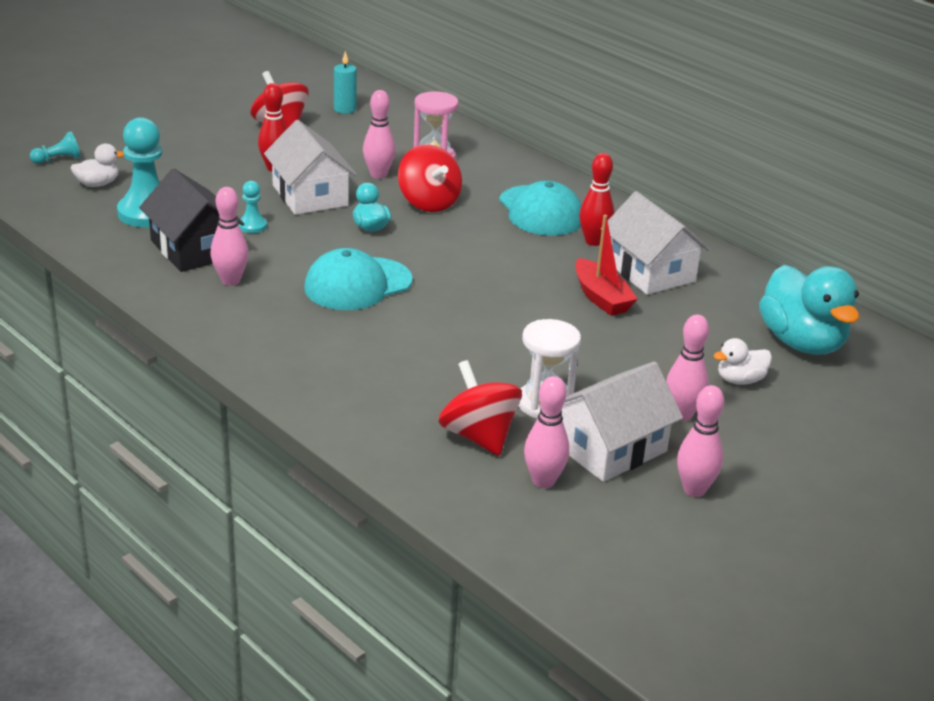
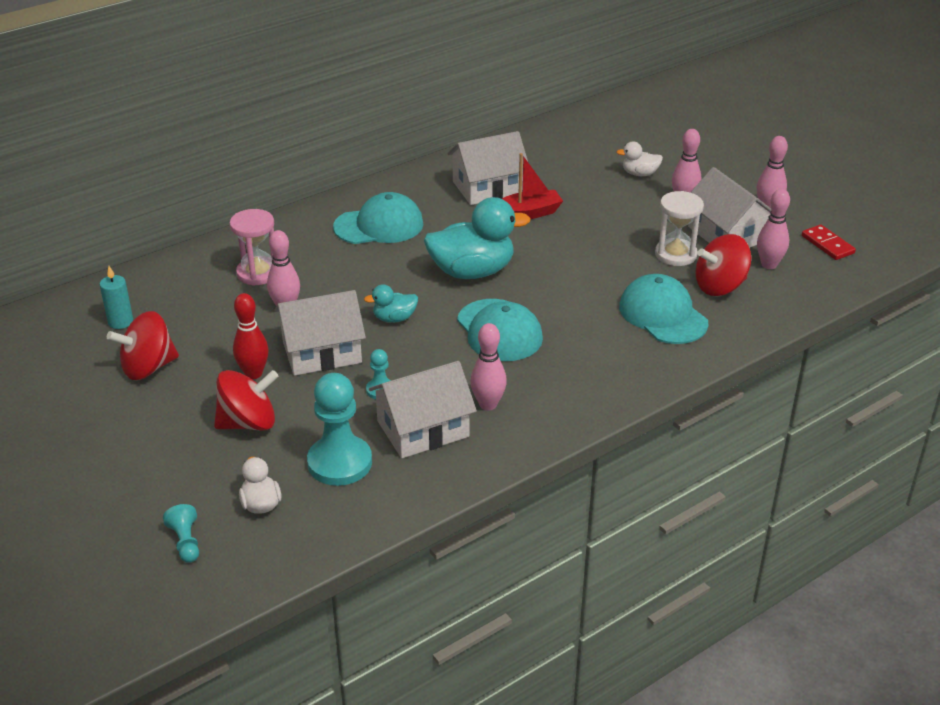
camera: 80 degrees left, 5 degrees up
(193, 249) = (423, 429): black house -> white house
(406, 390) = (663, 315): none -> turquoise cap
(428, 203) = (351, 283): red spinning top -> red spinning top (248, 423)
(593, 241) = (436, 206): red bowling pin -> none
(616, 542) = (827, 244): none -> red domino
(740, 380) = (639, 174): white duck -> white duck turned 105 degrees clockwise
(801, 342) = (591, 143): turquoise duck -> turquoise duck (472, 272)

